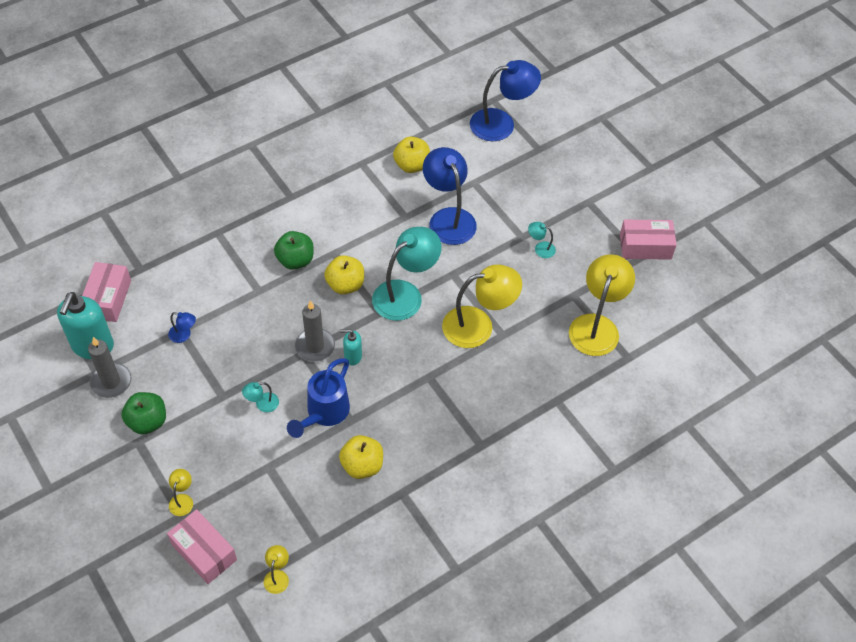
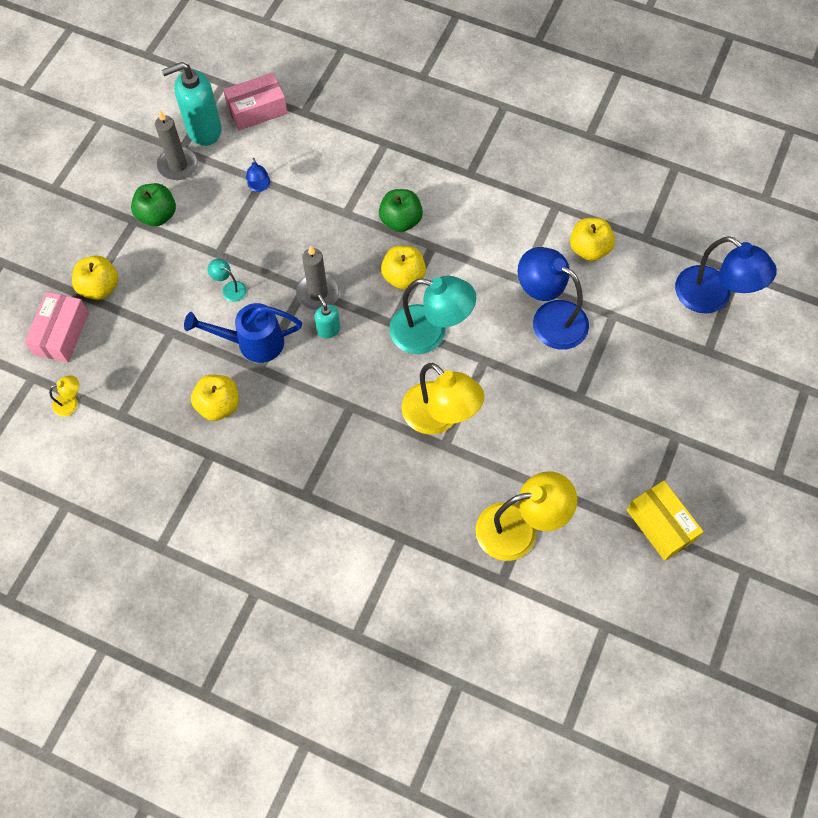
camera: 60 degrees right, 10 degrees up
(182, 500) = (100, 287): yellow lamp -> yellow apple
(448, 218) = (549, 318): blue lamp -> blue lamp turned 90 degrees counterclockwise
(540, 248) = (577, 422): turquoise lamp -> none
(645, 246) = (660, 525): pink box -> yellow box

